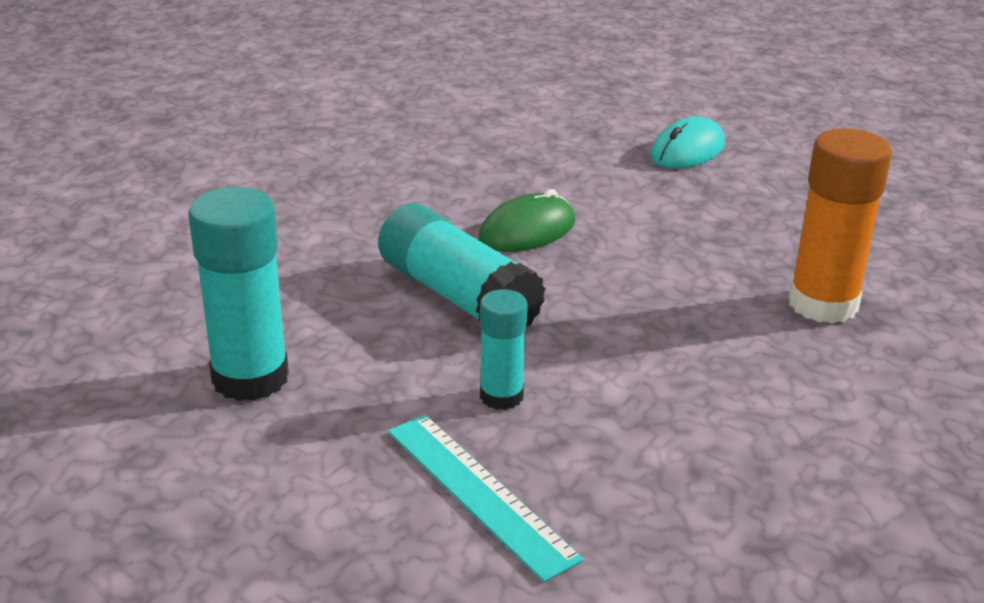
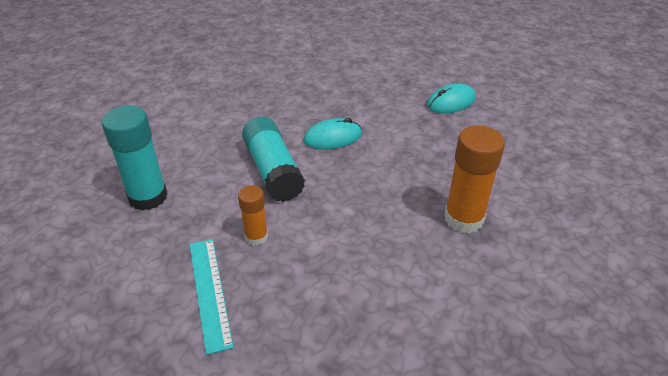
camera: 20 degrees right, 10 degrees up
(501, 396) = (256, 237): turquoise glue stick -> orange glue stick
(527, 231) = (333, 137): green mouse -> turquoise mouse

